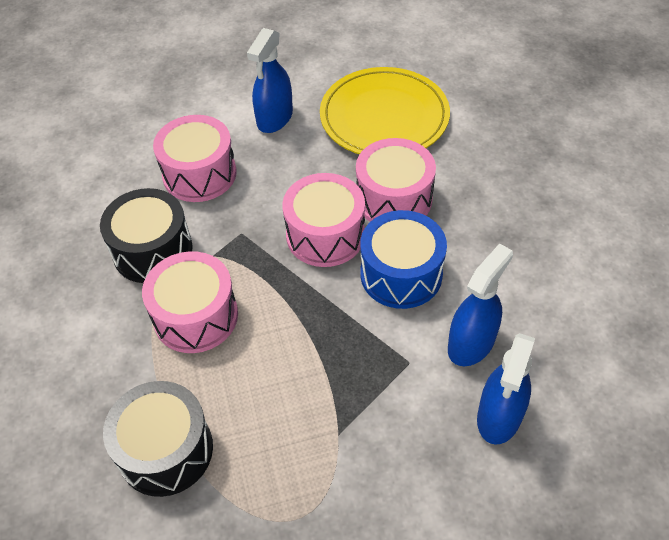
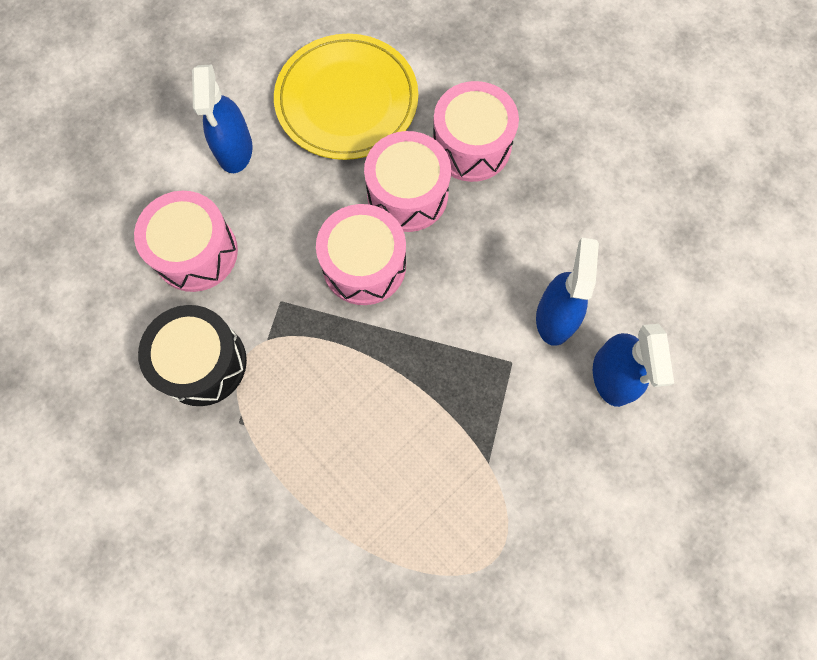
camera: 30 degrees left, 20 degrees up
(165, 450) = (345, 559): black drum -> none
(195, 316) = (291, 413): pink drum -> pink drum (471, 146)
(401, 274) = (457, 275): blue drum -> none

